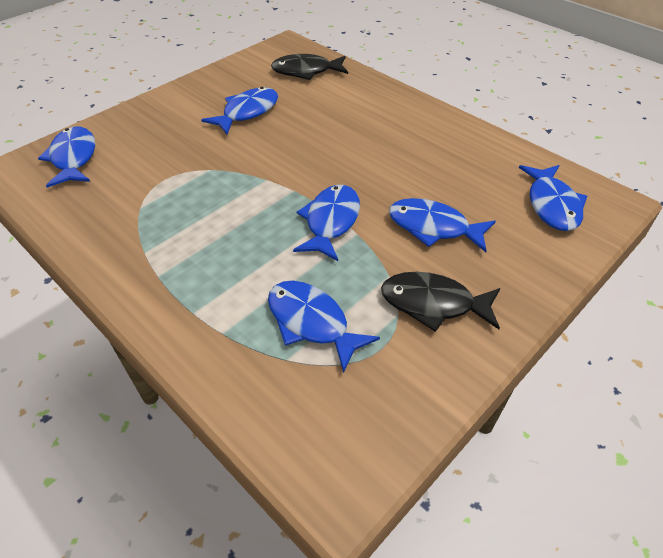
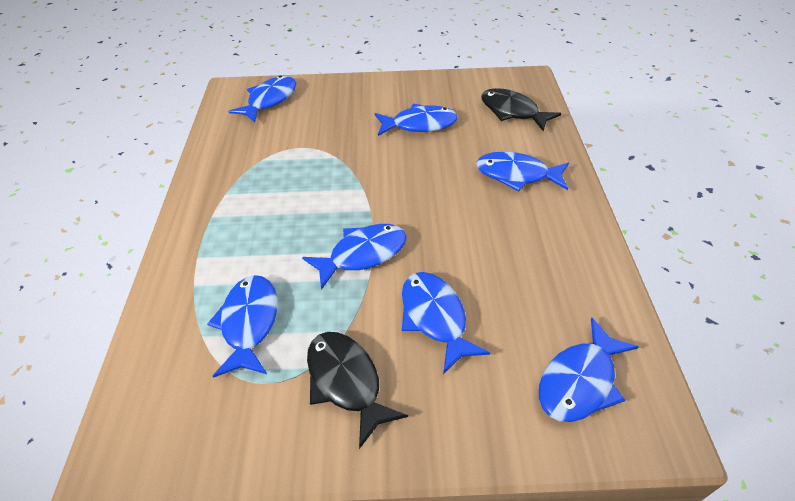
camera: 45 degrees right, 0 degrees up
(365, 111) = (516, 175): none -> blue fish

